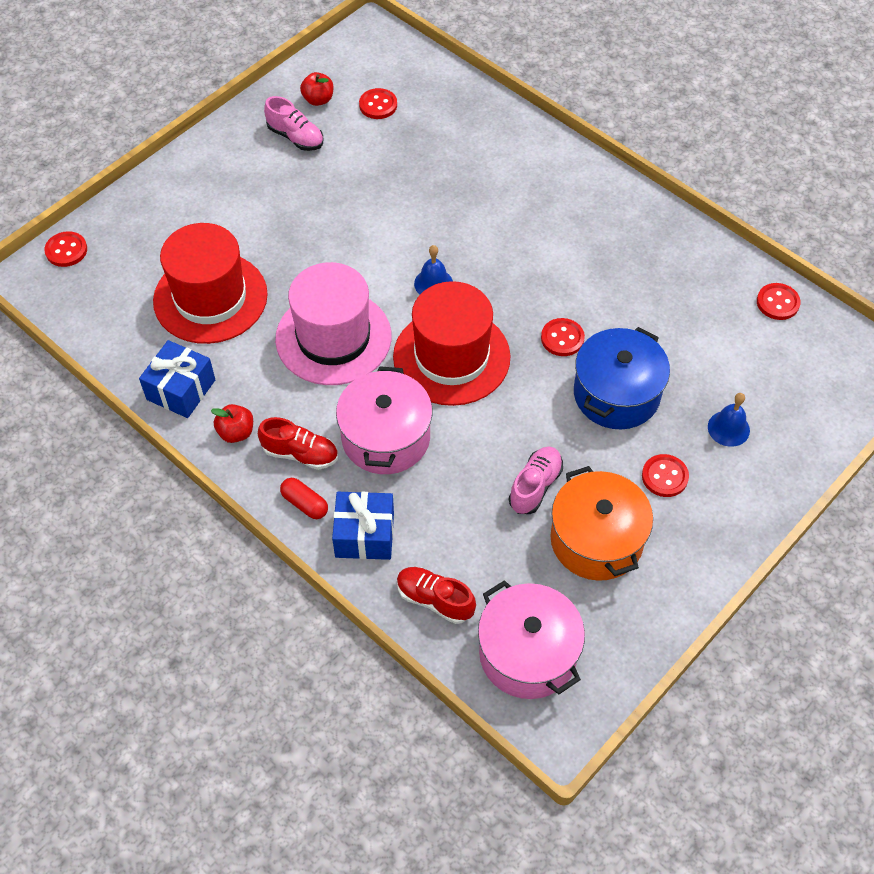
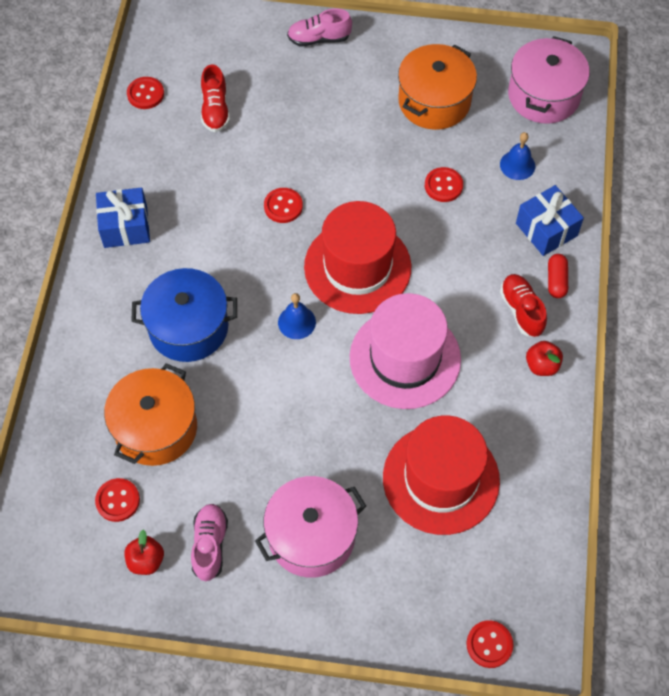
camera: 125 degrees left, 5 degrees up
(181, 389) = (540, 433): blue gift -> blue gift (125, 227)
(385, 437) = (462, 265): pink pot -> pink pot (311, 536)
(417, 151) = (155, 428): none -> orange pot
(434, 600) = (554, 162): red shoe -> red shoe (215, 110)
(535, 486) = (423, 155): pink shoe -> pink shoe (319, 39)
(616, 394) = (307, 148): blue pot -> blue pot (188, 327)
(664, 476) = (354, 89): red button -> red button (443, 185)
(728, 428) = (285, 73): blue bell -> blue bell (517, 165)

